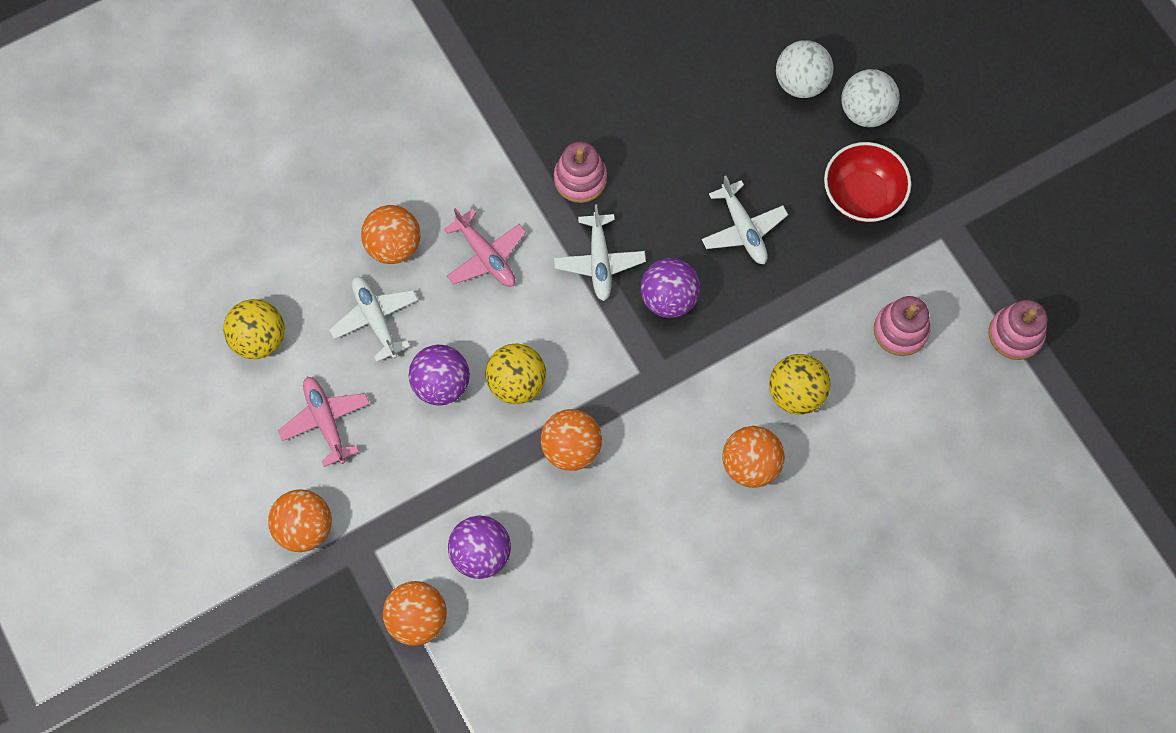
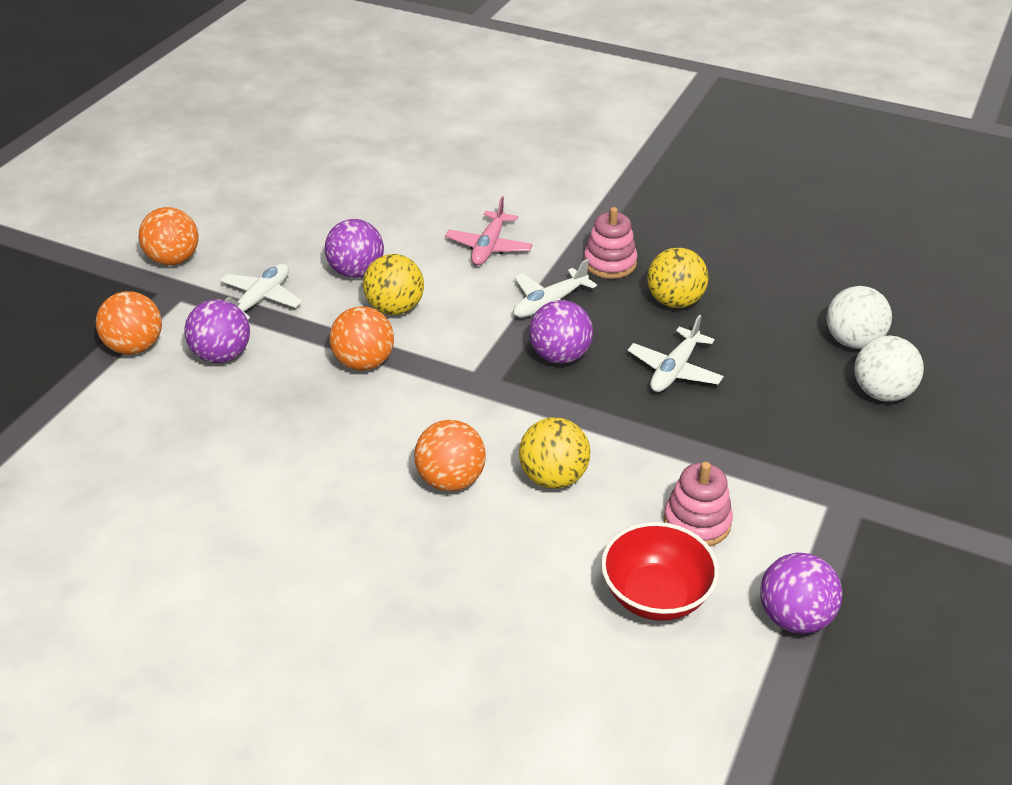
camera: 55 degrees right, 30 degrees down
(260, 339) = (312, 179): yellow ball -> yellow ball (675, 301)
(326, 421) = (272, 233): pink plane -> none
(375, 319) = (380, 220): white plane -> white plane (260, 299)
(394, 245) = (449, 203): orange ball -> none
(862, 195) = (799, 429): red bowl -> red bowl (656, 595)
(1015, 334) = (794, 617): pink stacking toy -> purple ball

